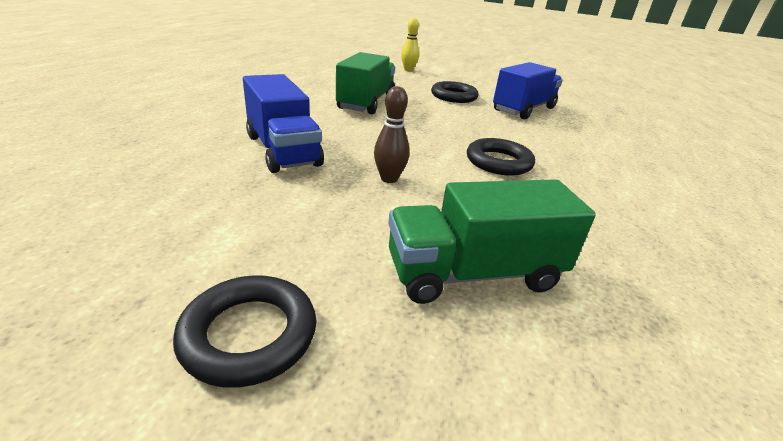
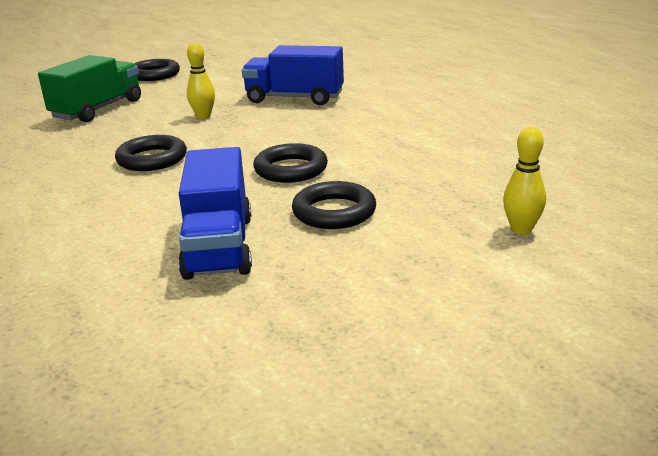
camera: 135 degrees right, 5 degrees down
(366, 103) = (367, 148): green truck -> none
(389, 179) = (203, 116): brown bowling pin -> yellow bowling pin
(429, 114) = (291, 169): none -> black ring

